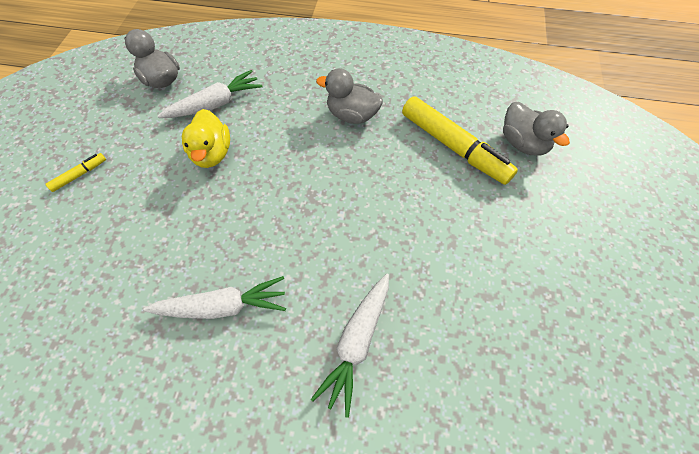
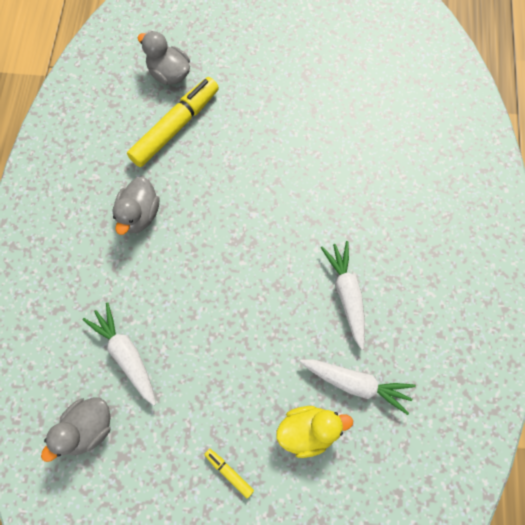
camera: 95 degrees left, 10 degrees up
(212, 153) = (194, 341): yellow duck -> yellow duck (308, 430)
(357, 342) = (360, 194): white carrot -> white carrot (356, 383)
(523, 143) = (169, 73): grey duck -> grey duck turned 105 degrees counterclockwise

